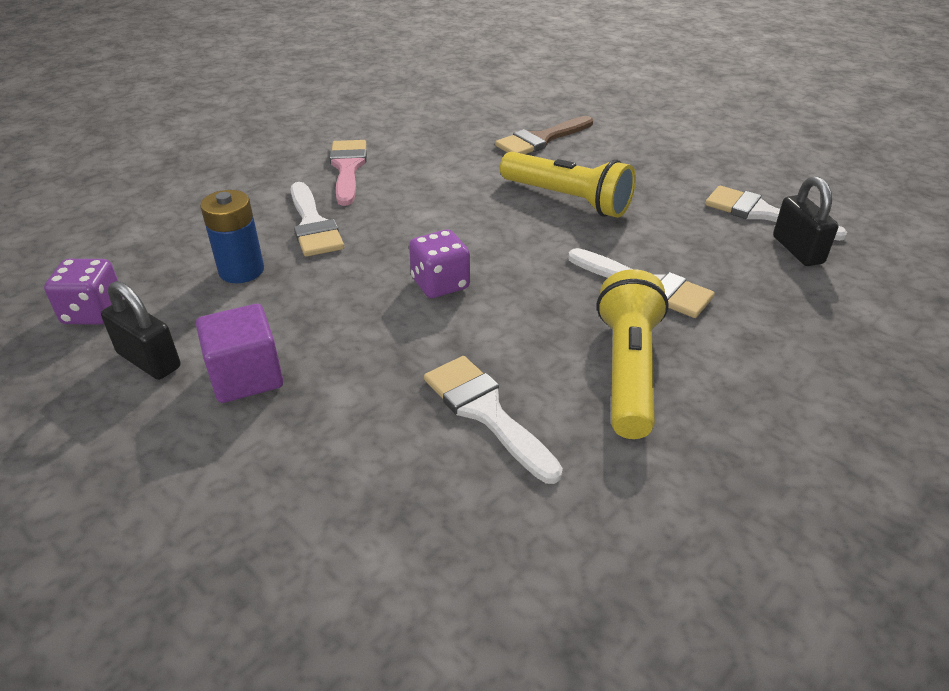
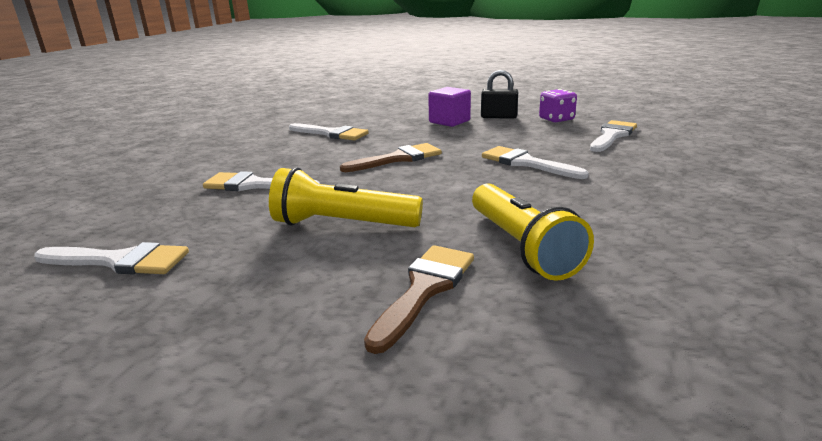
camera: 155 degrees right, 15 degrees down
(128, 241) = (612, 135): none -> white brush
(241, 270) = (522, 140): blue battery -> none
(347, 168) = (581, 199): pink brush -> none
(440, 284) = (398, 159): purple dice -> brown brush
(628, 370) = (264, 154): yellow flashlight -> yellow flashlight (521, 246)
(797, 250) = (105, 235): black padlock -> none

